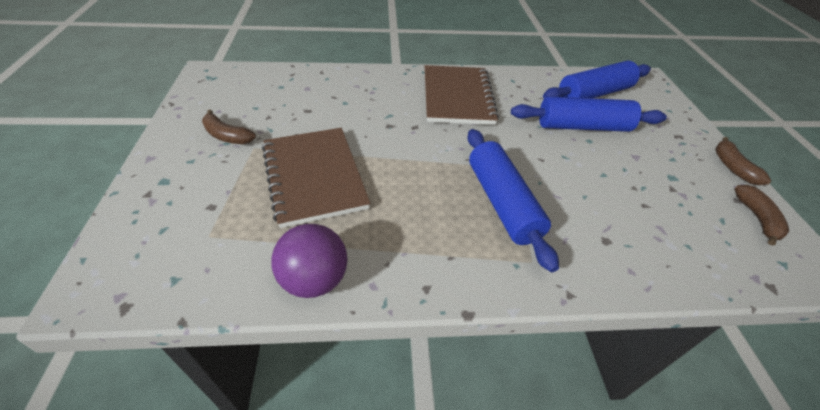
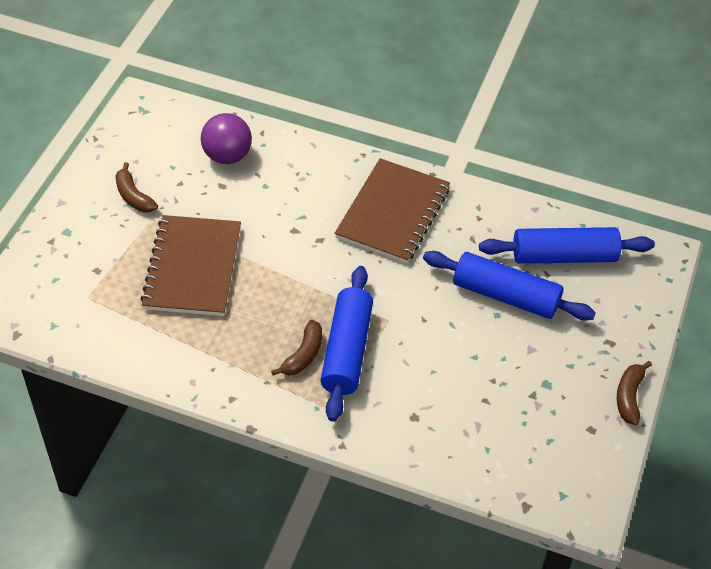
camera: 25 degrees right, 5 degrees up
(314, 280) = (151, 361): purple ball -> purple ball (227, 156)
(757, 219) = (587, 452): brown banana -> brown banana (303, 355)

